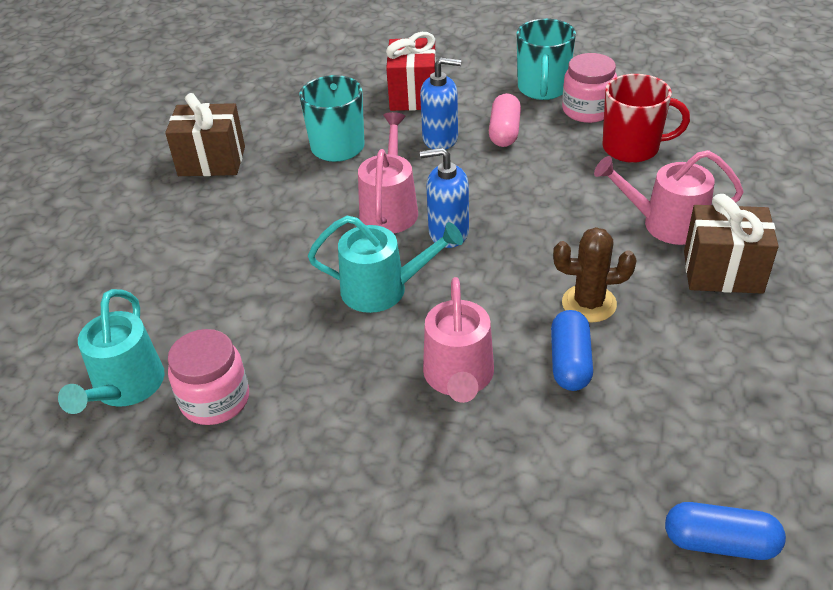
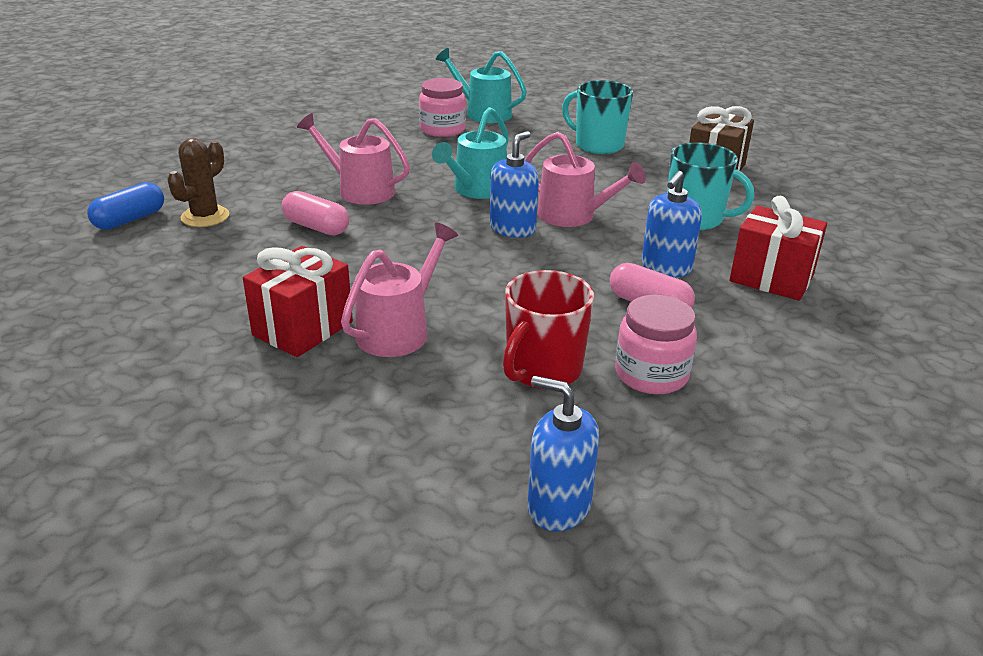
camera: 115 degrees right, 10 degrees down
(542, 88) = (729, 363): turquoise mug -> turquoise mug (598, 145)
(570, 362) = (316, 227): blue capsule -> pink capsule
(589, 303) = (357, 254): brown cactus -> brown cactus (205, 217)
(722, 272) = (303, 328): brown gift -> red gift
(736, 106) = (558, 506): none -> blue soap dispenser

